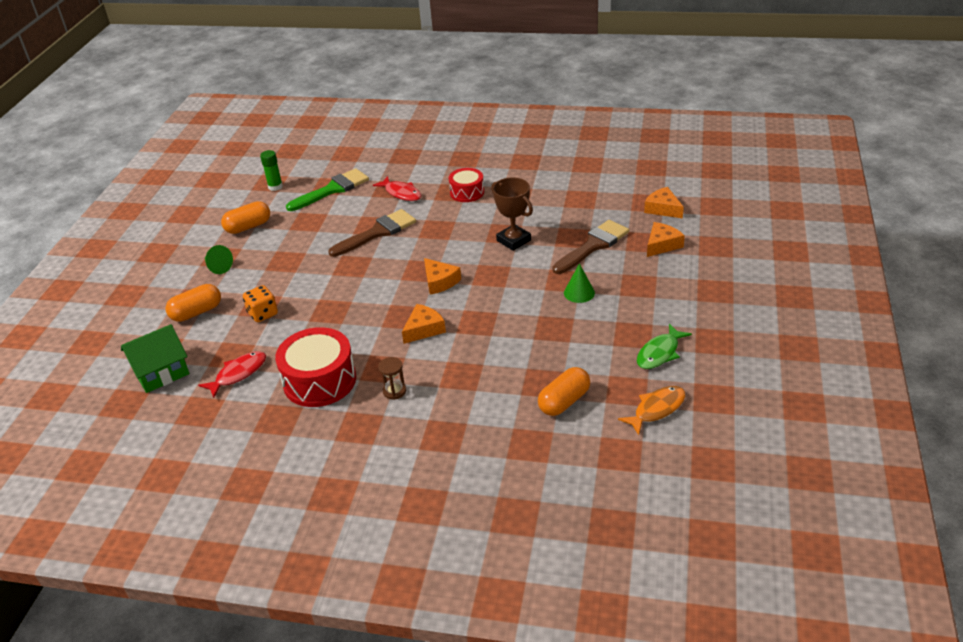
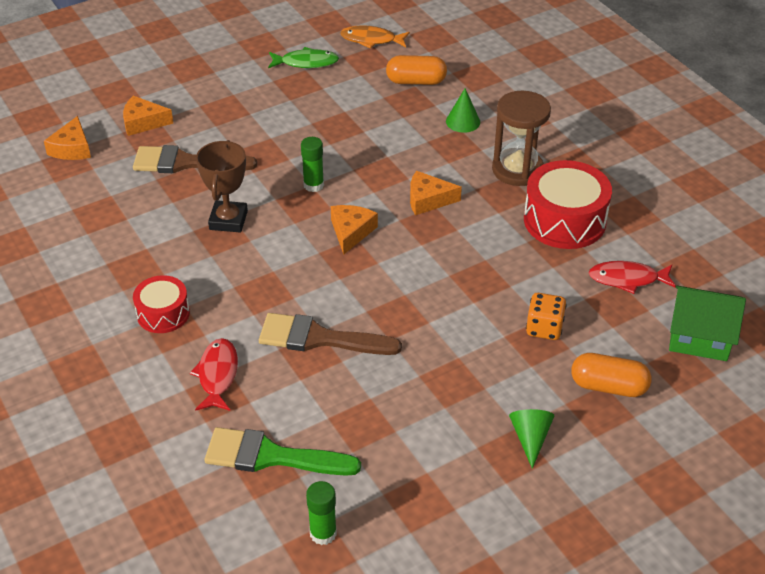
camera: 135 degrees left, 5 degrees up
(248, 227) = (433, 480): orange capsule -> none
(394, 391) = (517, 170): brown hourglass -> brown hourglass, size x2.06
(503, 287) = (313, 185): none -> green glue stick
(579, 293) = (272, 136): green cone -> green cone (463, 121)

